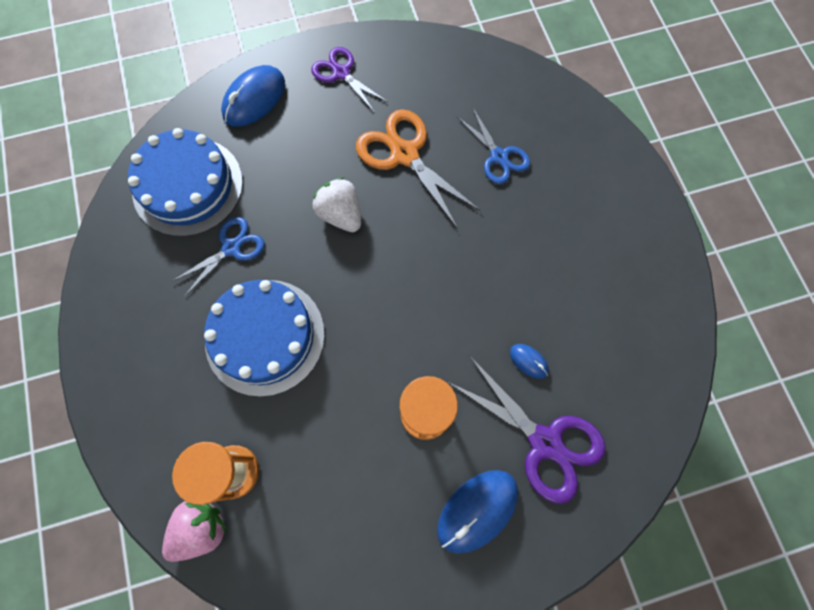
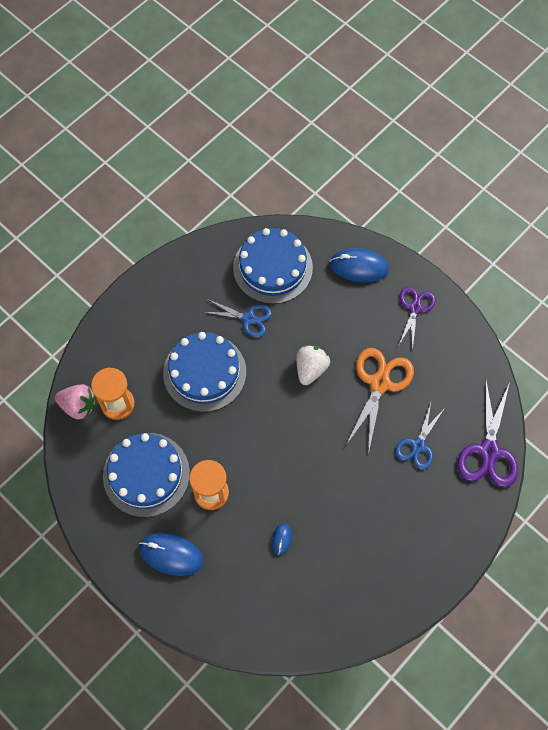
camera: 60 degrees right, 5 degrees down
(353, 485) = (146, 474): none -> blue cake
(545, 442) = (235, 575): purple scissors -> purple scissors (489, 451)

